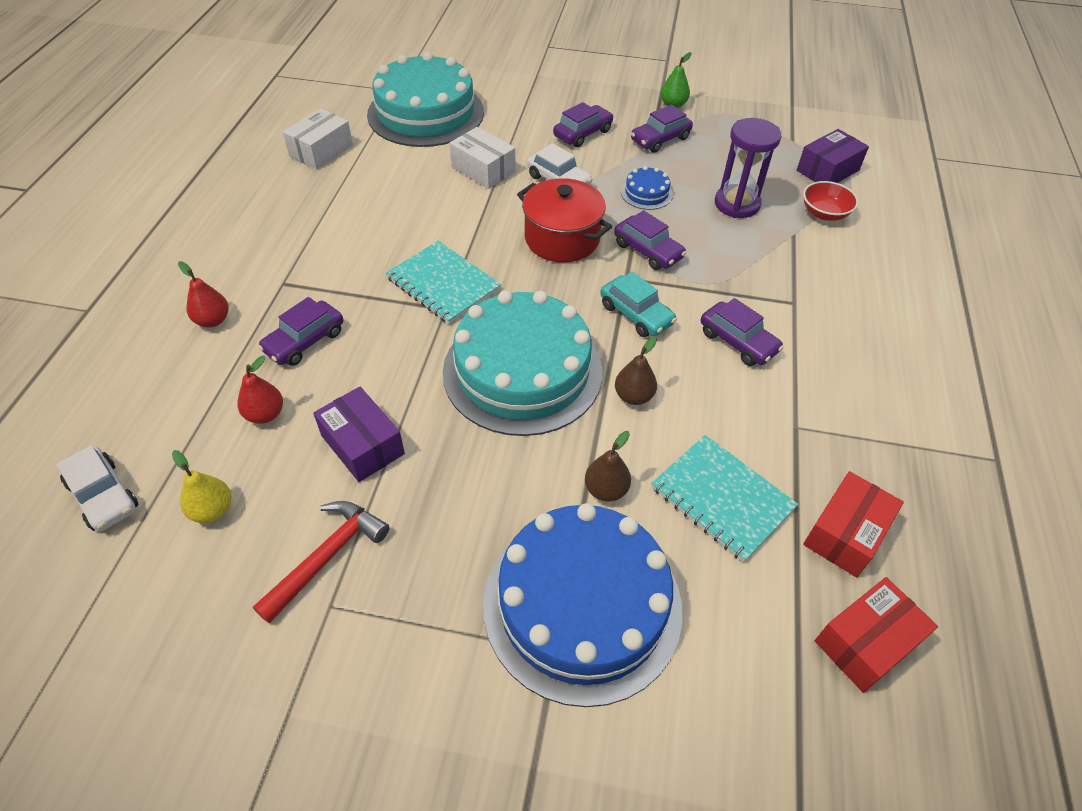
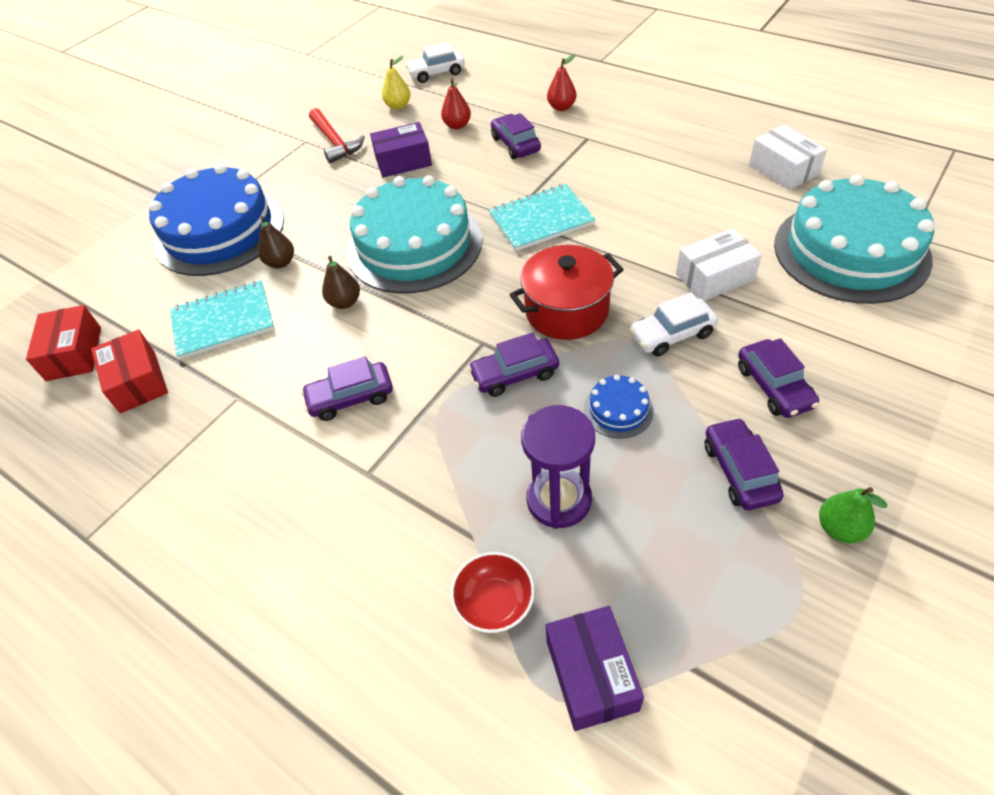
camera: 120 degrees right, 0 degrees up
(636, 314) = (431, 334): turquoise car -> none

